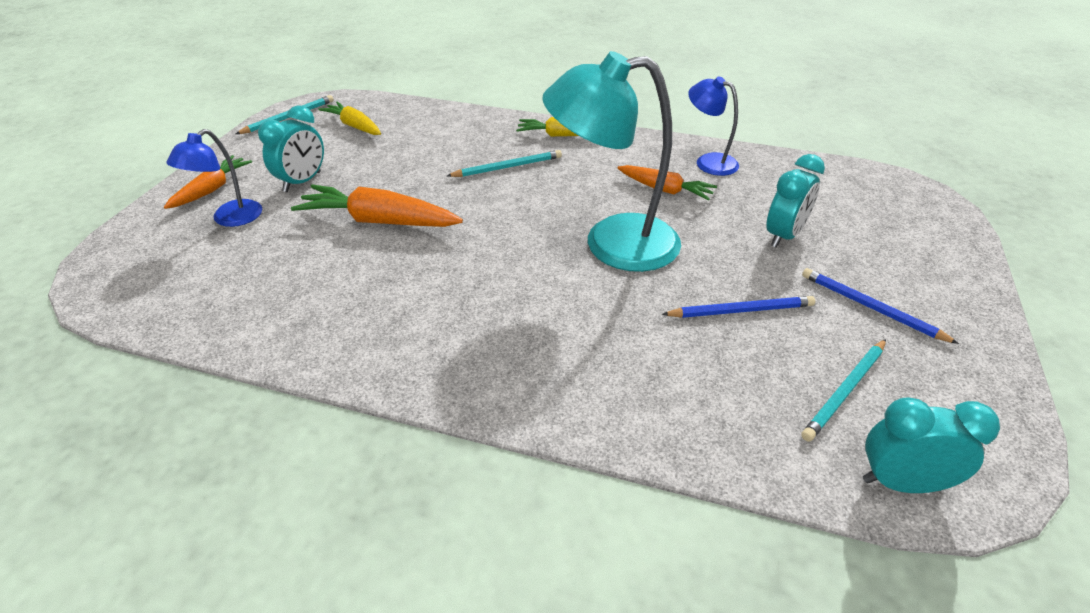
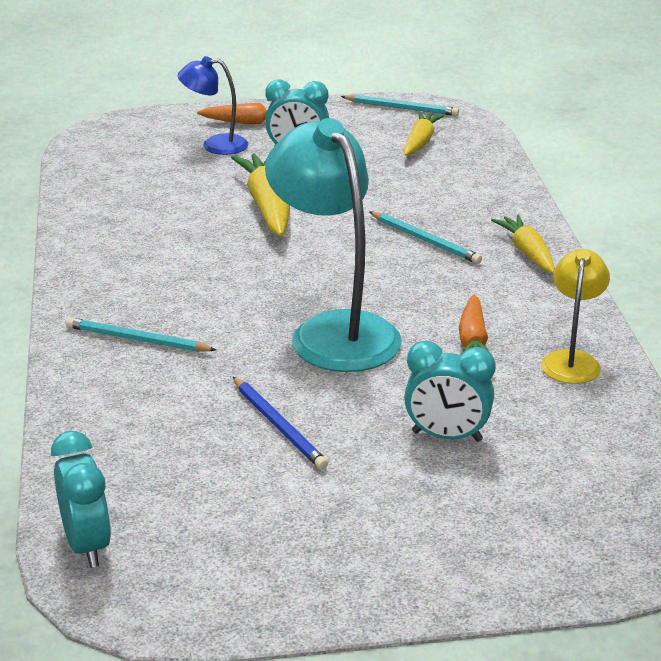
camera: 65 degrees right, 10 degrees down
(379, 221) = (268, 206): orange carrot -> yellow carrot
(708, 162) = (572, 360): blue lamp -> yellow lamp
(845, 391) = (193, 503): turquoise pencil -> turquoise pencil (137, 340)
(871, 307) = (348, 511): blue pencil -> none

